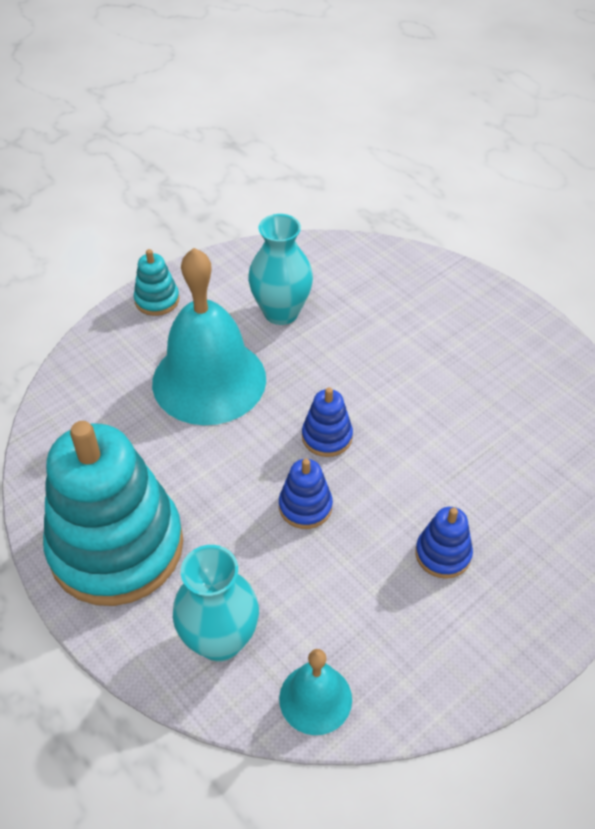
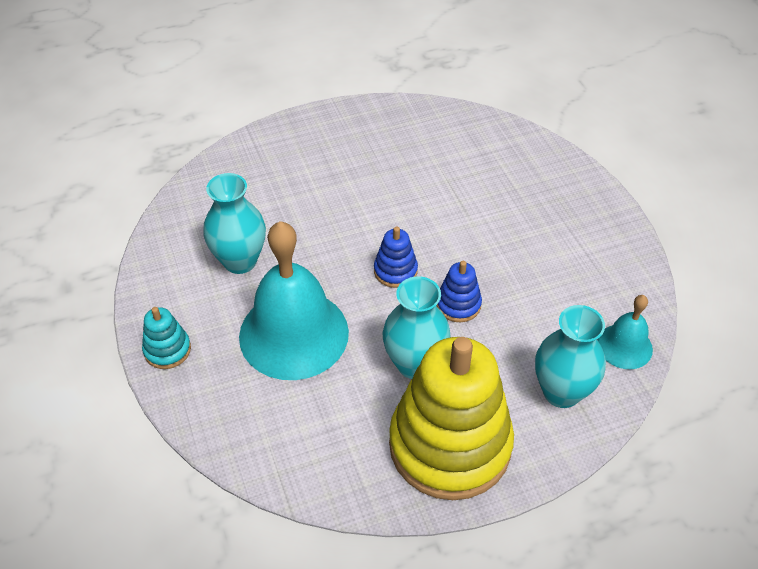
camera: 70 degrees left, 0 degrees up
(116, 547) = (450, 445): turquoise stacking toy -> yellow stacking toy
(208, 488) = (414, 364): none -> turquoise vase
(443, 554) = (530, 238): blue stacking toy -> none

